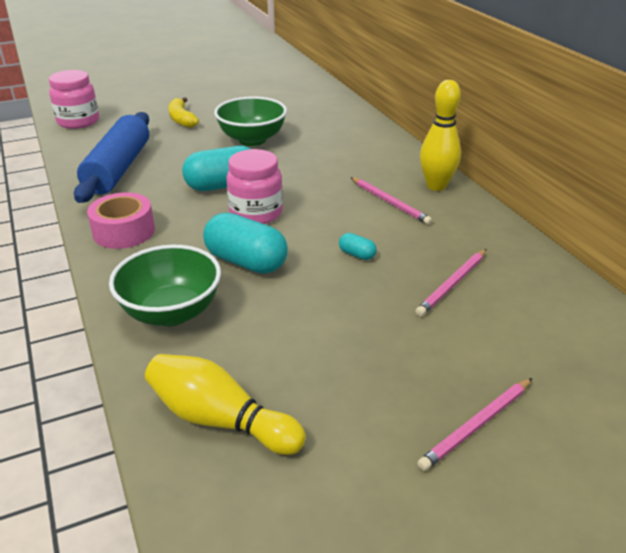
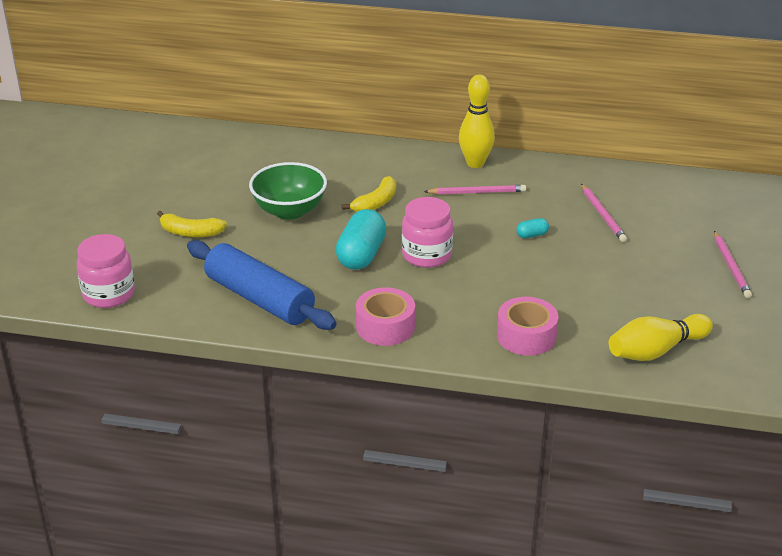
camera: 55 degrees left, 0 degrees up
(171, 312) = (526, 336): green bowl -> pink tape
(246, 262) = (493, 284): turquoise capsule -> none
(308, 166) = (376, 203): none -> yellow banana

